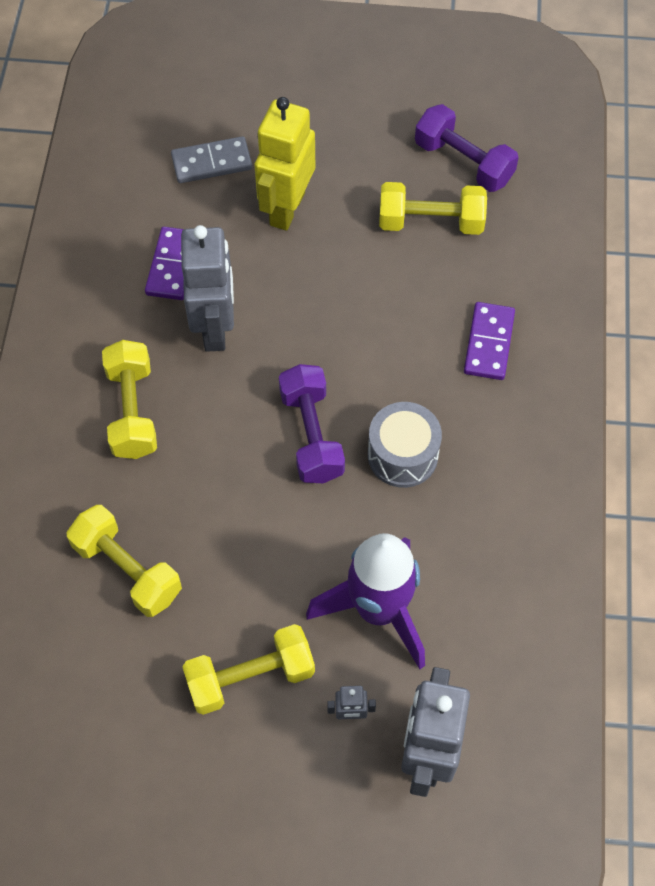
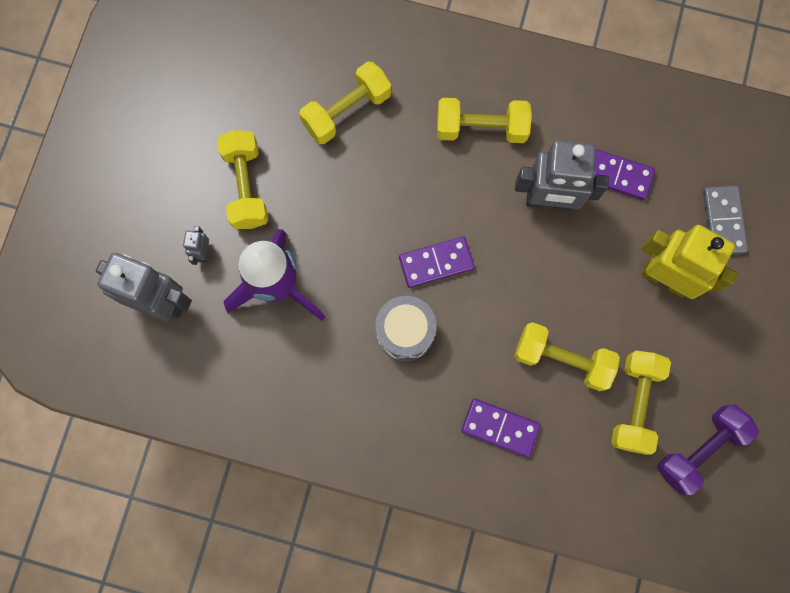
camera: 100 degrees right, 15 degrees up
(311, 435) = (436, 262): purple dumbbell -> purple domino
(398, 293) = (562, 359): none -> yellow dumbbell

